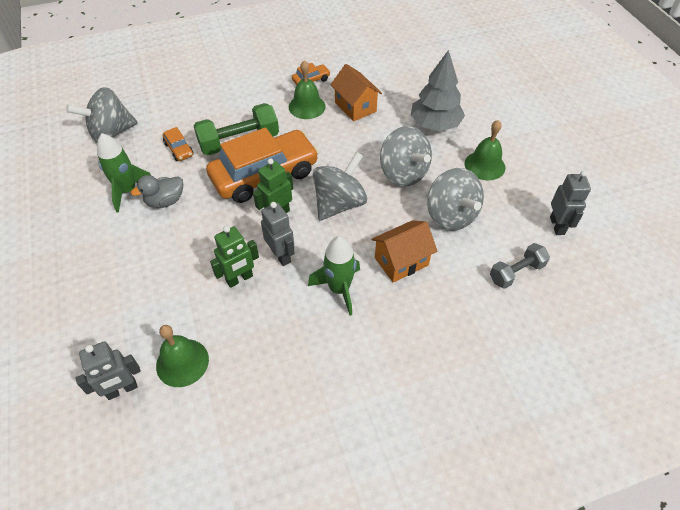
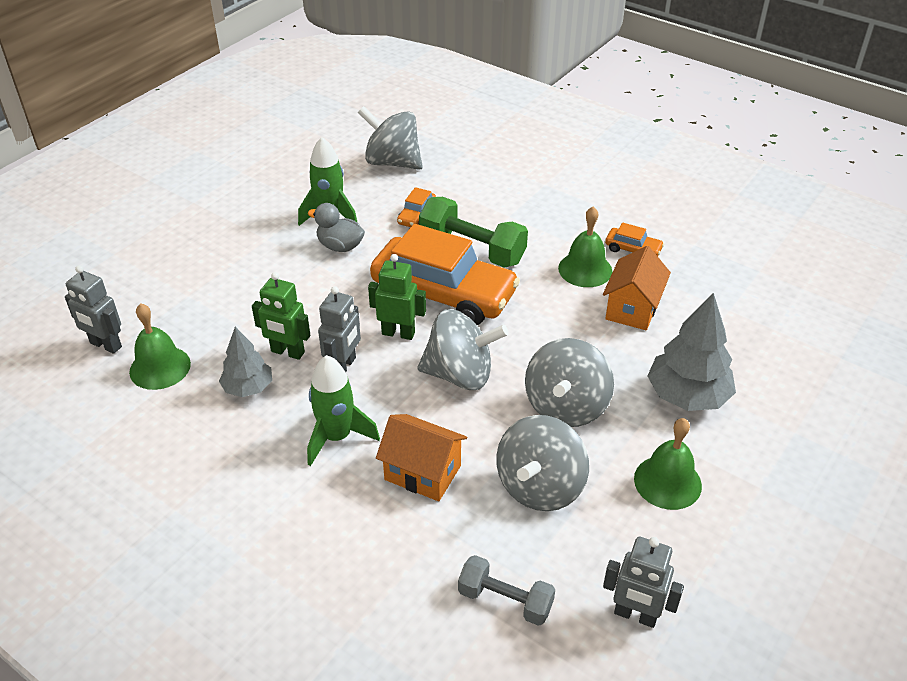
camera: 55 degrees right, 10 degrees down
(253, 316) = (248, 388): none -> grey tree
(557, 225) = (635, 615): grey robot -> grey robot turned 60 degrees clockwise

